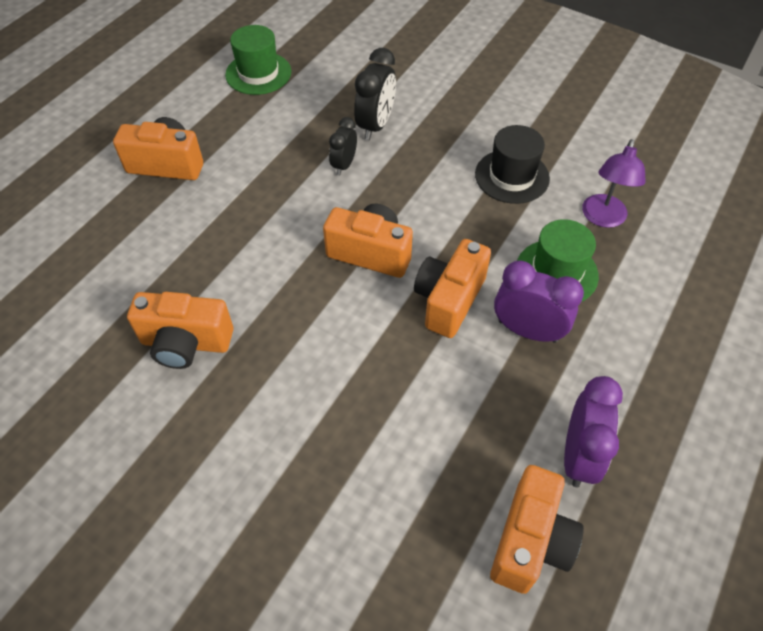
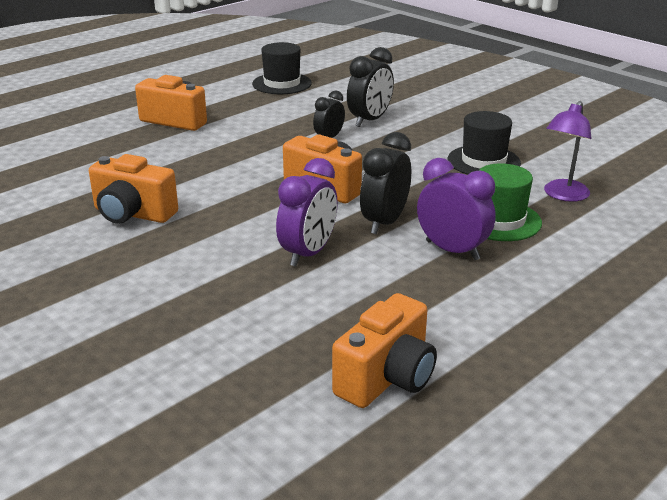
camera: 15 degrees right, 25 degrees down
(258, 73) = (282, 84): green hat -> black hat
(449, 300) = (384, 222): orange camera -> black clock
(578, 456) = (465, 333): purple clock -> purple clock (308, 253)

